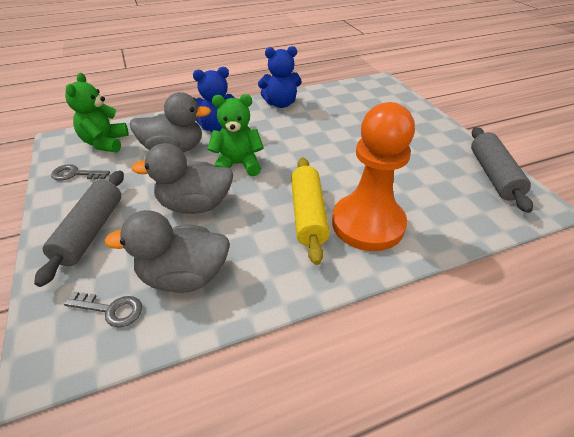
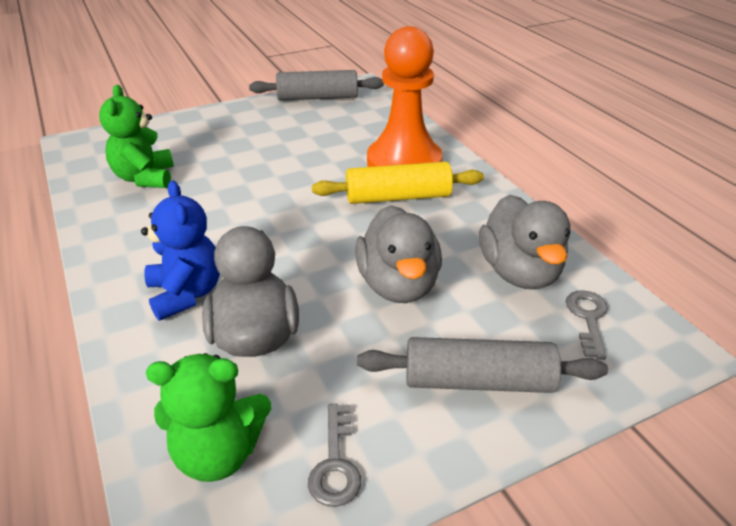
camera: 95 degrees left, 5 degrees down
(238, 165) = (300, 258): green teddy bear -> green teddy bear (145, 178)
(280, 104) = (116, 231): blue teddy bear -> none

